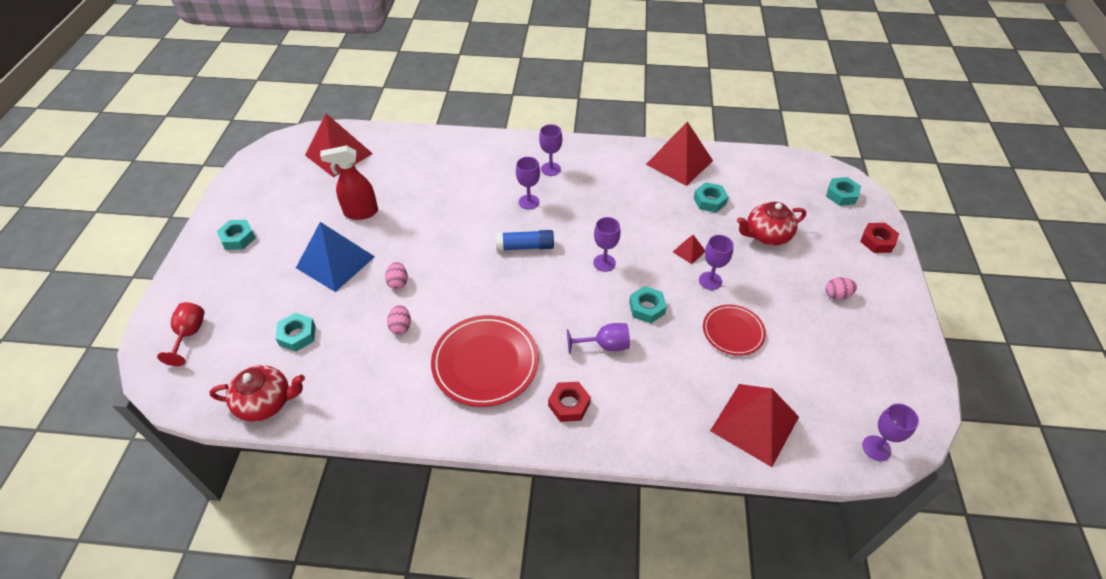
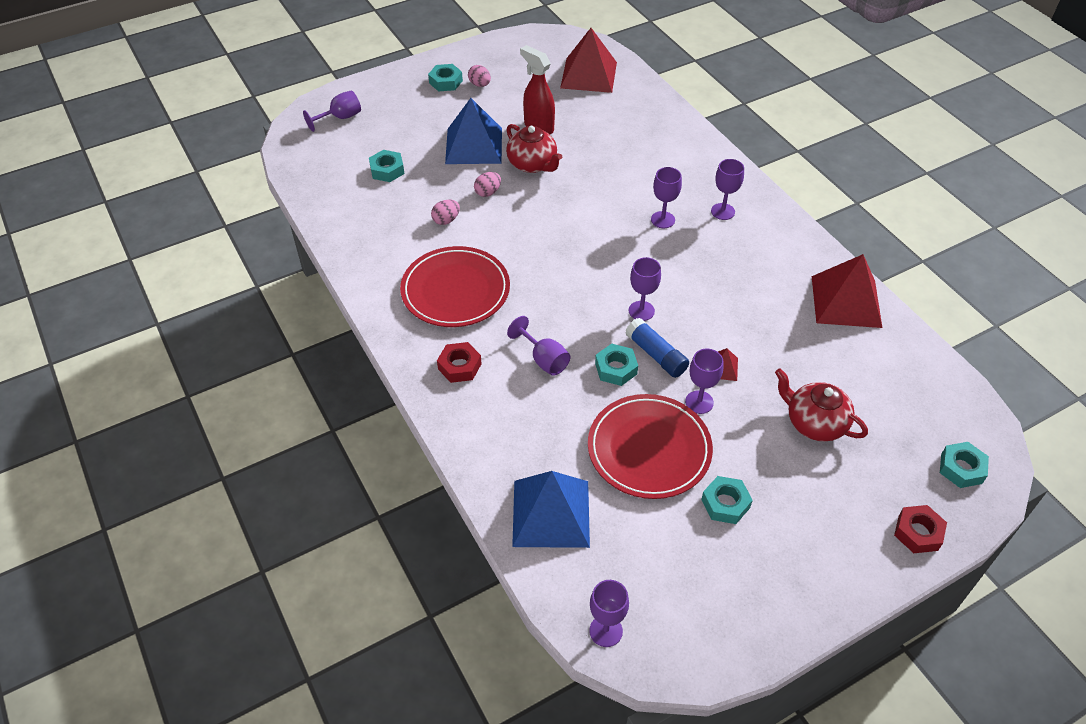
camera: 55 degrees right, 0 degrees up
(189, 334) = (340, 118): red goblet -> purple goblet
(266, 402) = (318, 192): red teapot -> red teapot (532, 164)
(525, 246) = (605, 247): blue glue stick -> blue glue stick (656, 355)
(709, 201) = (814, 352): turquoise nut -> turquoise nut (725, 503)
(733, 331) = (649, 449): red plate -> red plate, size x1.67
(754, 423) = (551, 513): red pyramid -> blue pyramid
(837, 295) = (788, 522): pink egg -> pink egg (480, 84)

